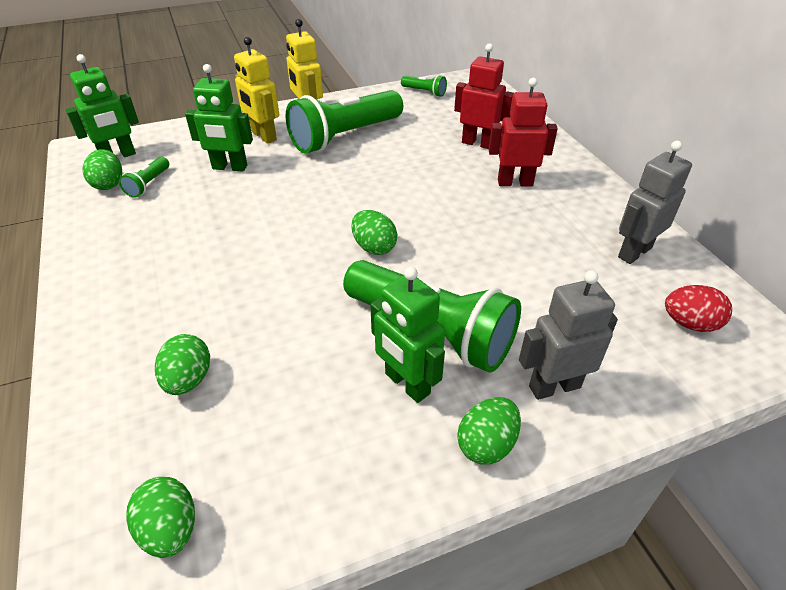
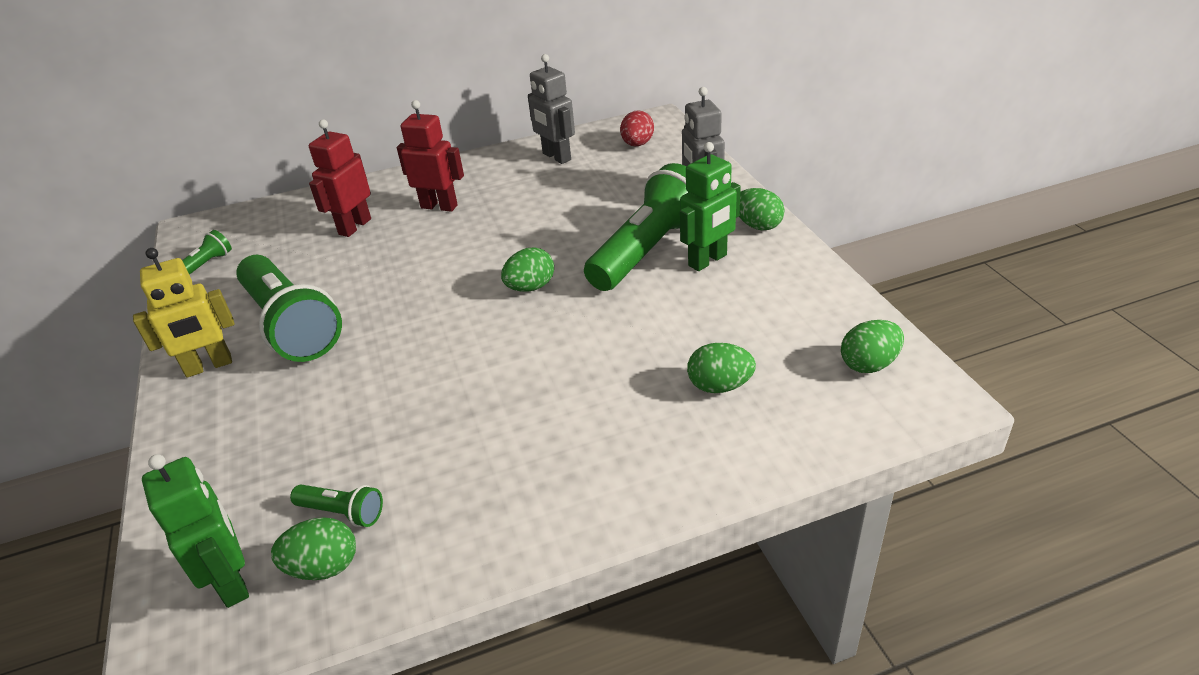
camera: 85 degrees left, 5 degrees down
(229, 167) = (327, 427): green robot -> none
(263, 136) = (250, 405): yellow robot -> none
(515, 182) = (439, 206): red robot -> red robot turned 105 degrees clockwise

